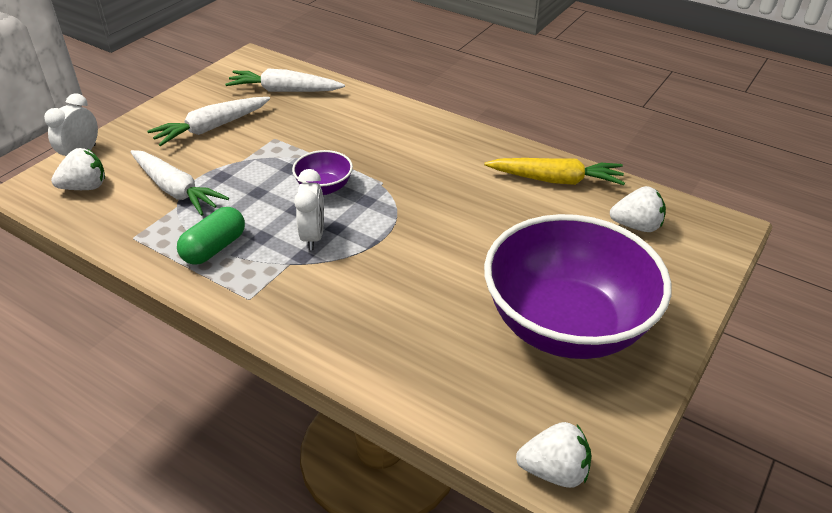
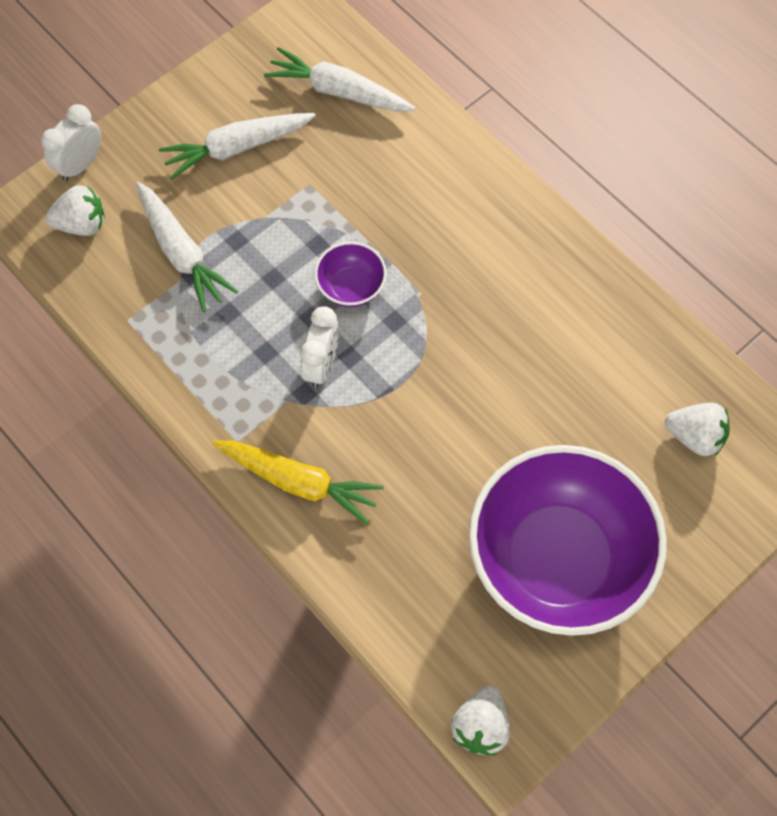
camera: 15 degrees right, 25 degrees up
(214, 248) = (212, 358): green capsule -> none
(554, 471) = (480, 726): white strawberry -> white strawberry turned 90 degrees clockwise
(555, 180) = (628, 338): yellow carrot -> yellow carrot (298, 481)

